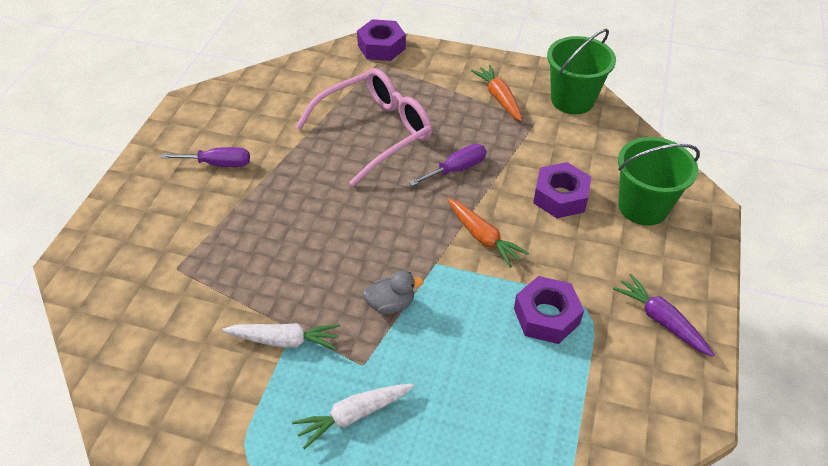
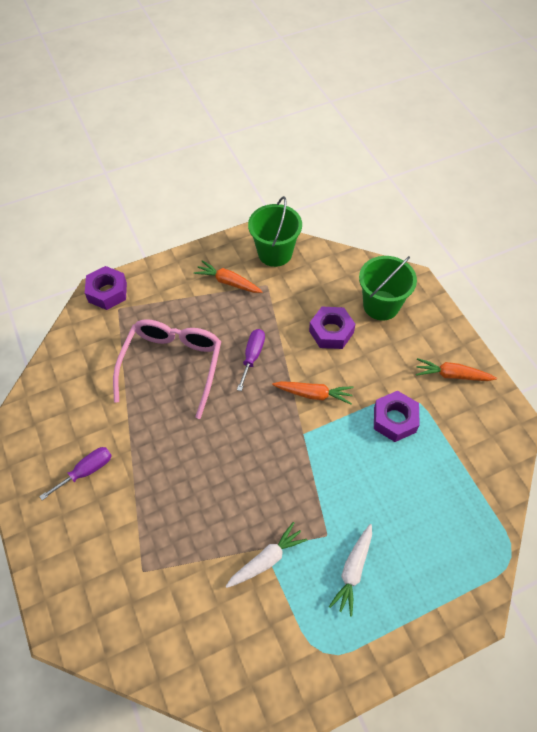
camera: 40 degrees left, 10 degrees up
(391, 304) = (304, 483): grey duck -> none
(661, 320) = (452, 375): purple carrot -> orange carrot

